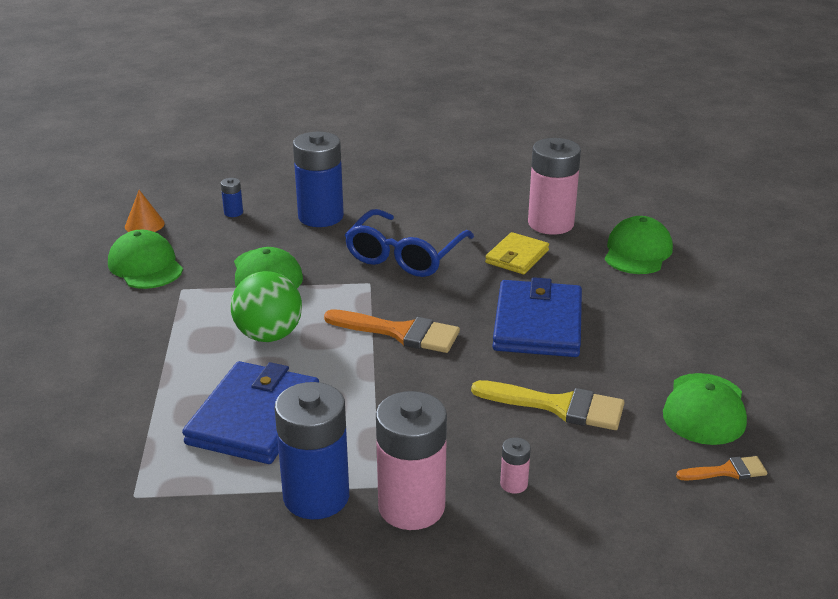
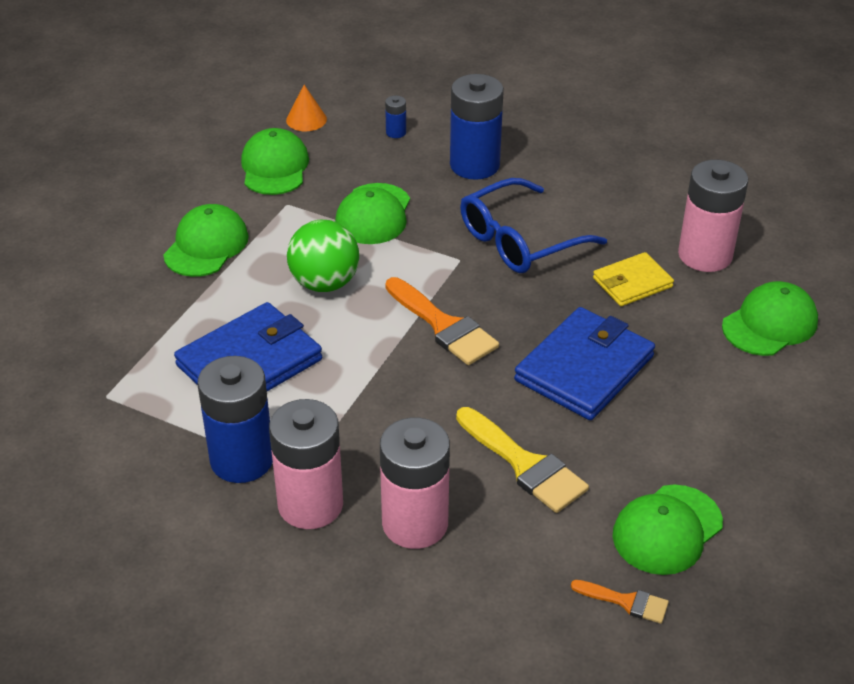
camera: 30 degrees right, 10 degrees up
(131, 342) = (206, 245): none -> green cap
(514, 484) = (415, 523): pink battery -> pink battery, size x2.37

